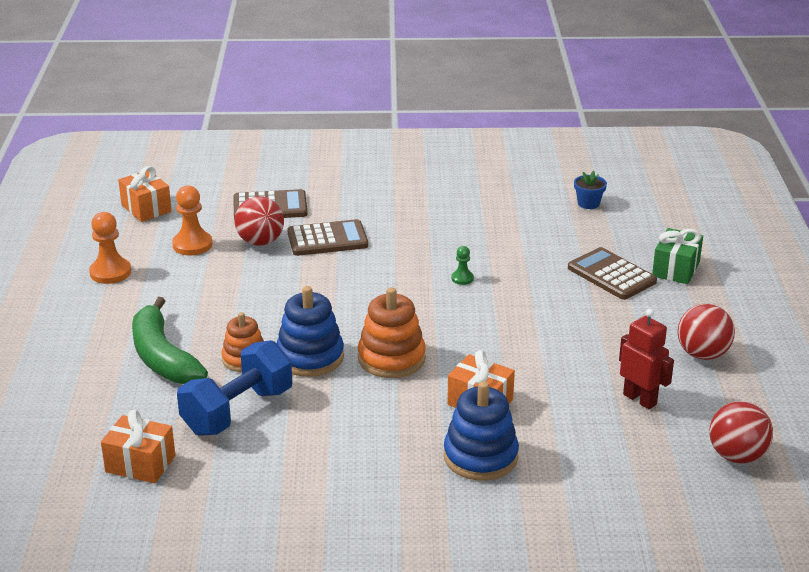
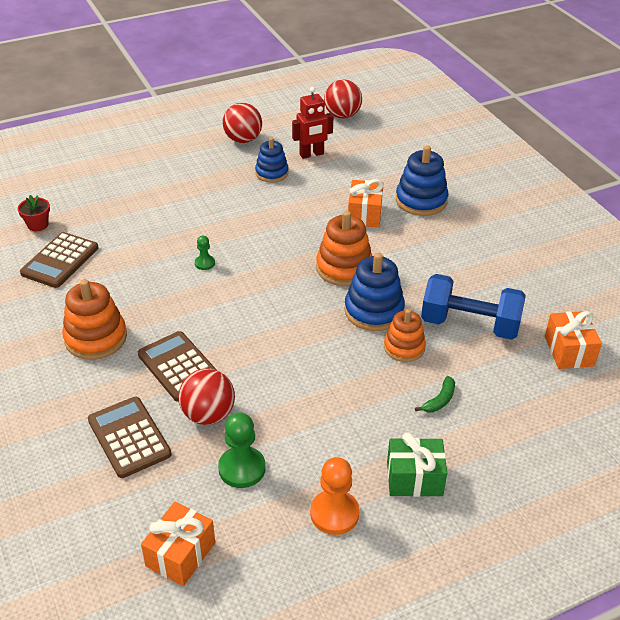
camera: 115 degrees left, 10 degrees up
(162, 357) = (439, 400): green banana -> green banana, size x0.41
(192, 245) = (242, 468): orange pawn -> green pawn
(396, 209) = (96, 338): none -> orange stacking toy
(588, 203) = (38, 225): blue flower pot -> red flower pot
(610, 357) = (271, 173): none -> blue stacking toy
(611, 275) = (157, 192): brown calculator -> brown calculator (60, 261)
(640, 399) = (311, 154): red robot -> red robot turned 135 degrees counterclockwise
(675, 269) = (133, 165): green gift -> green gift (414, 478)

